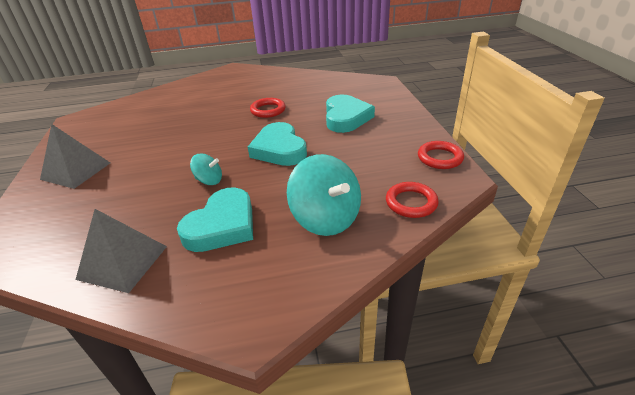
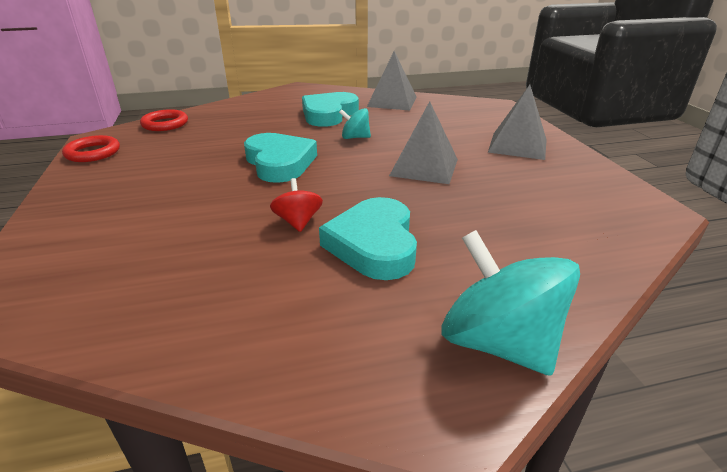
camera: 175 degrees right, 5 degrees down
(173, 147) = (424, 167): none -> grey pyramid
(268, 110) = (298, 222): red ring -> red spinning top
(326, 218) = (243, 117): turquoise spinning top -> turquoise spinning top (498, 342)
(346, 118) = (163, 204): turquoise heart -> turquoise heart (374, 244)

